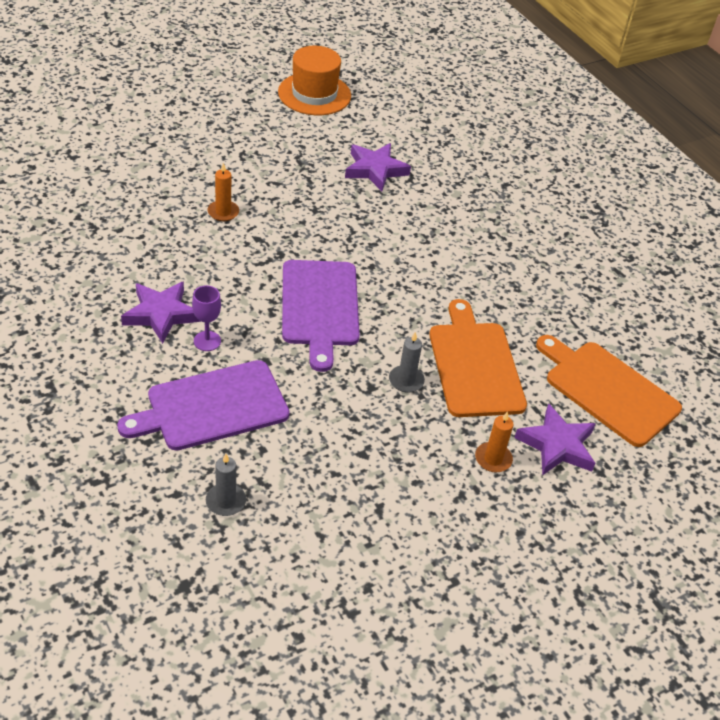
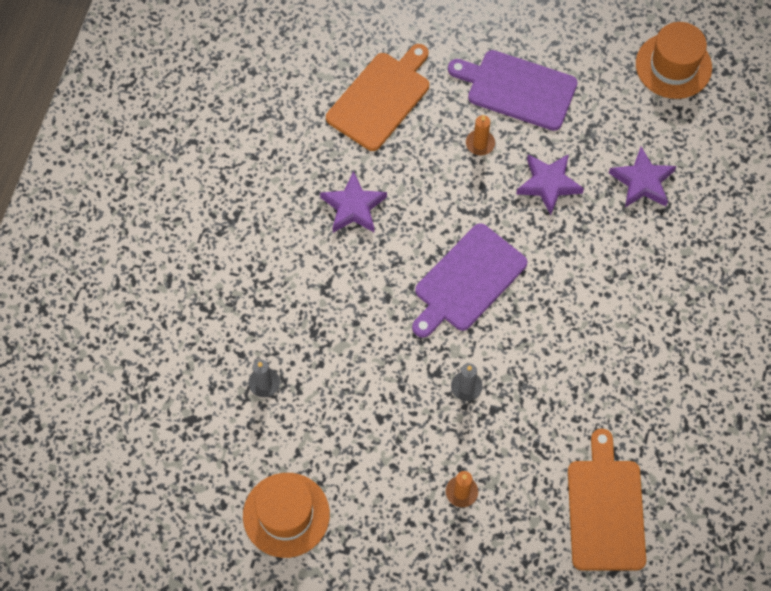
camera: 50 degrees right, 20 degrees up
(207, 341) = (363, 252): purple goblet -> none
(212, 407) = (319, 307): purple cutting board -> purple cutting board (517, 89)
(368, 595) = (286, 515): none -> orange hat
(474, 365) = (528, 413): orange cutting board -> orange cutting board (380, 98)
(557, 445) = (517, 519): purple star -> purple star (548, 184)

